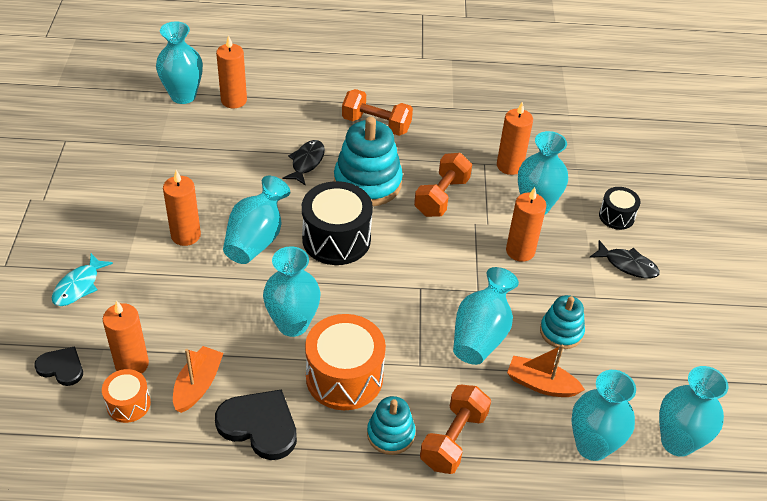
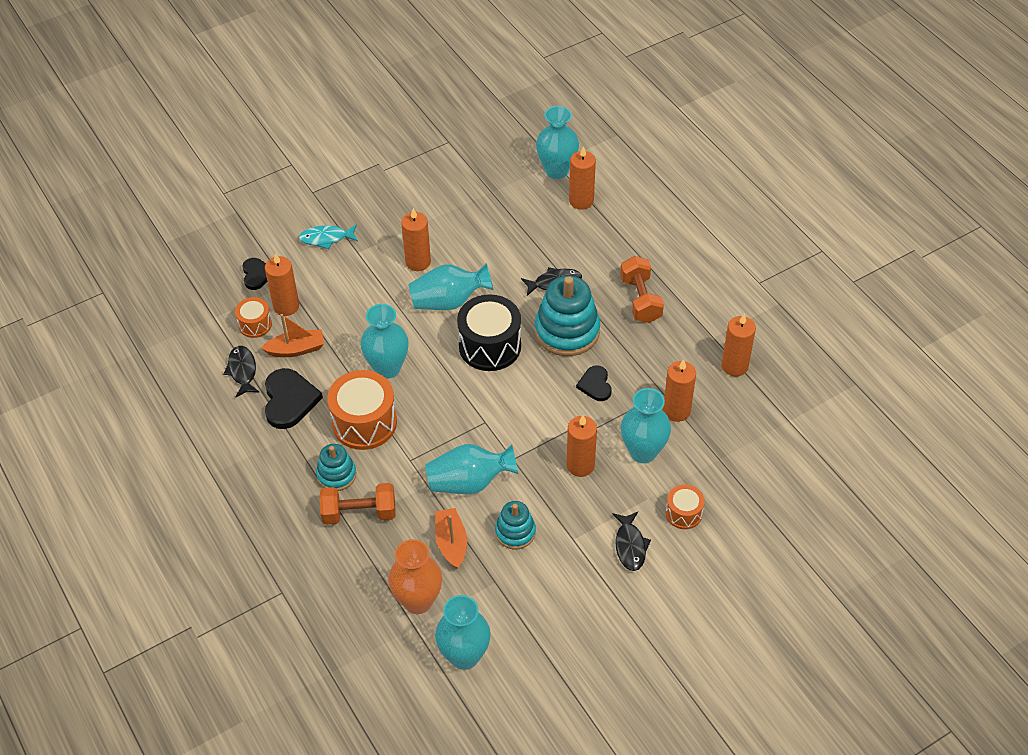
camera: 60 degrees right, 5 degrees up
(180, 448) = (242, 371): none -> black fish
(441, 197) = (595, 385): orange dumbbell -> black heart
(492, 112) = (734, 366): none -> orange candle
(592, 446) = (418, 601): turquoise vase -> orange vase
(616, 216) = (683, 513): black drum -> orange drum

